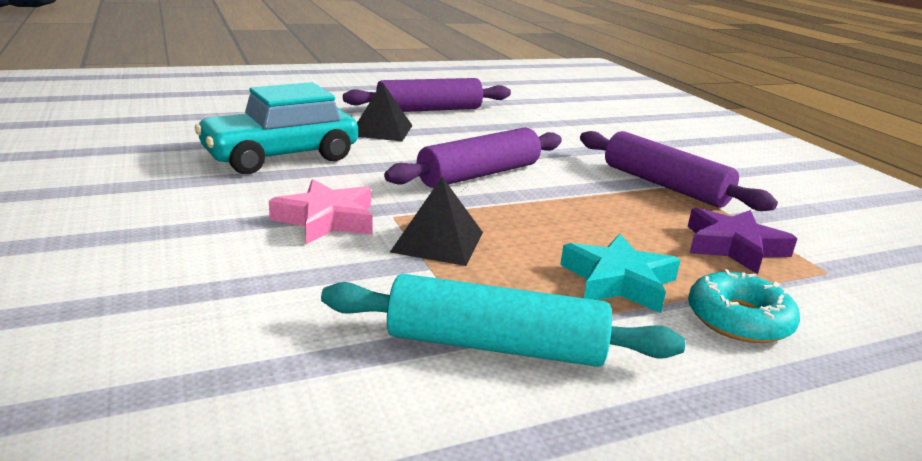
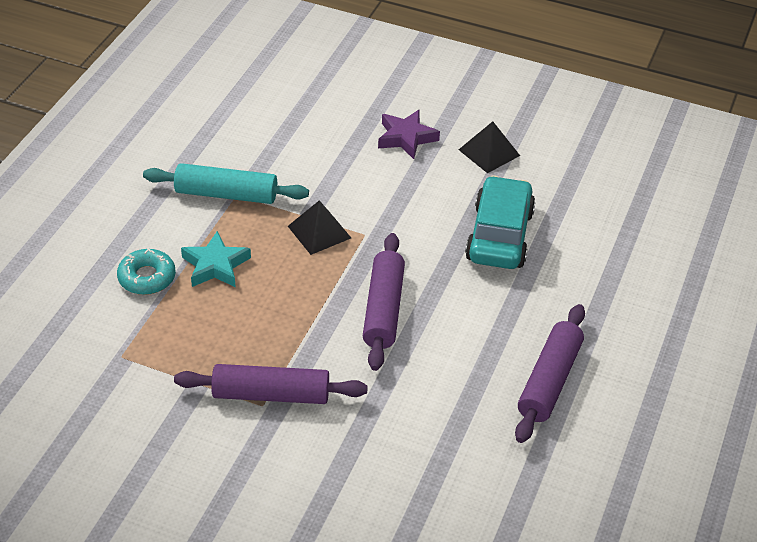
camera: 135 degrees right, 20 degrees up
(326, 219) = (385, 208): pink star -> none
(381, 130) = (516, 315): black pyramid -> black pyramid (489, 152)
(495, 345) = (226, 194): turquoise rolling pin -> turquoise rolling pin turned 45 degrees clockwise
(733, 247) = (182, 343): purple star -> purple star (406, 138)

